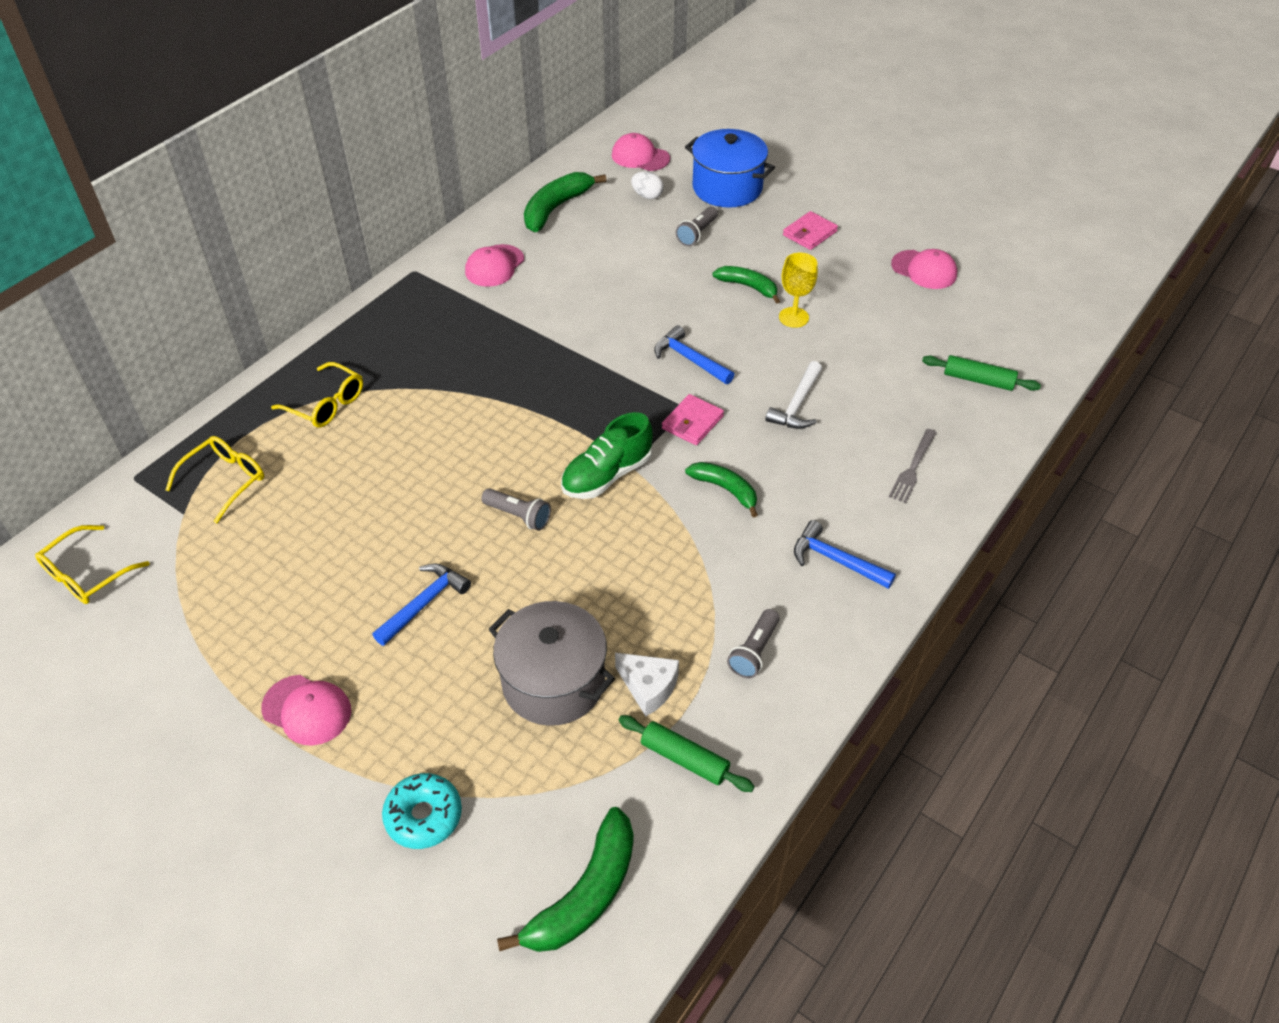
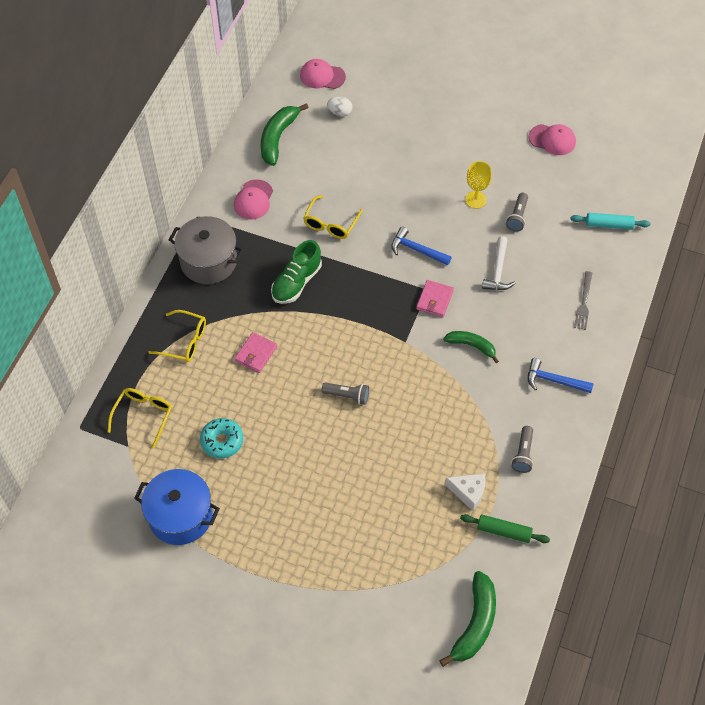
camera: 15 degrees left, 10 degrees up
(86, 575) = (86, 504): yellow glasses -> yellow glasses (330, 224)
(307, 710) = (271, 557): pink cap -> none
(423, 816) = (367, 603): turquoise donut -> turquoise donut (222, 441)
(424, 603) = (312, 471): blue hammer -> none
(553, 682) = (411, 503): grey pot -> grey pot (208, 261)
(607, 475) = (393, 353): green shoe -> green shoe (296, 282)
(697, 233) = (387, 140): grey flashlight -> grey flashlight (517, 217)
(727, 188) = (395, 93): blue pot -> blue pot (180, 516)
(748, 287) = (437, 180): green banana -> none
(810, 233) = (466, 123): pink wallet -> pink wallet (256, 354)
(978, 380) = (609, 225): green rolling pin -> turquoise rolling pin

